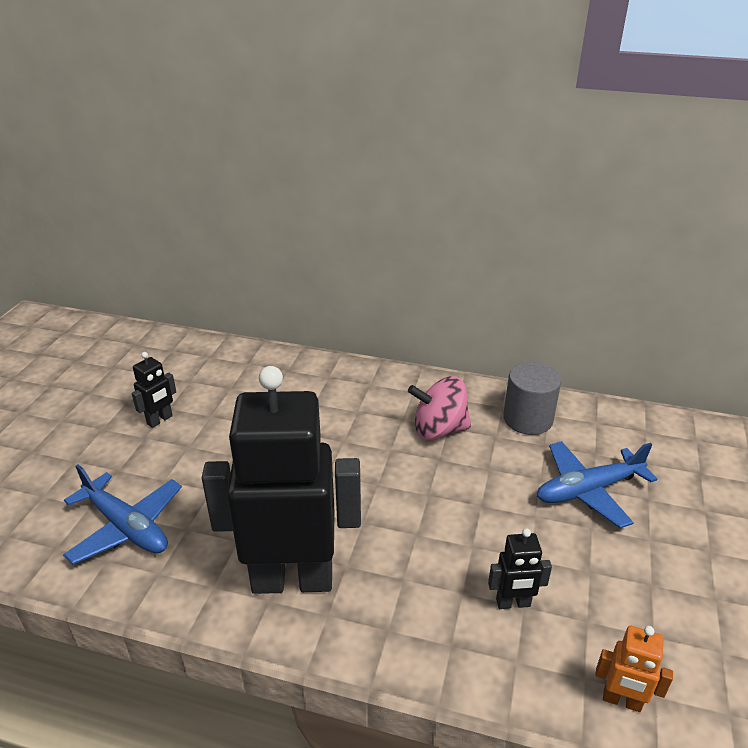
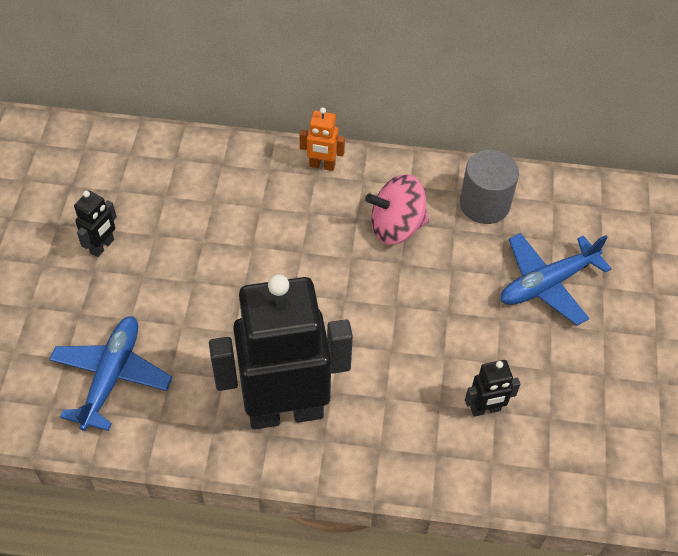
camera: 10 degrees left, 20 degrees up
(126, 527) = (112, 376): blue plane -> blue plane turned 105 degrees counterclockwise
(621, 700) = (579, 484): orange robot -> orange robot (322, 165)

